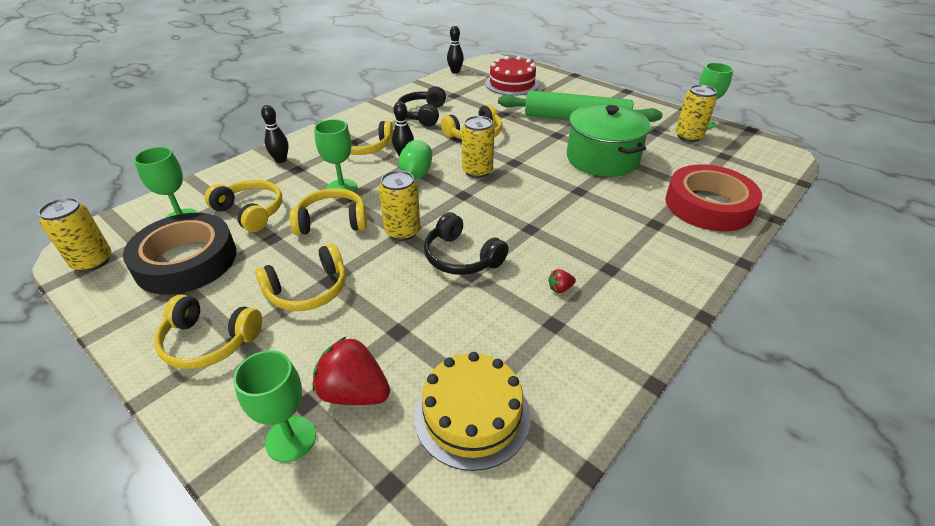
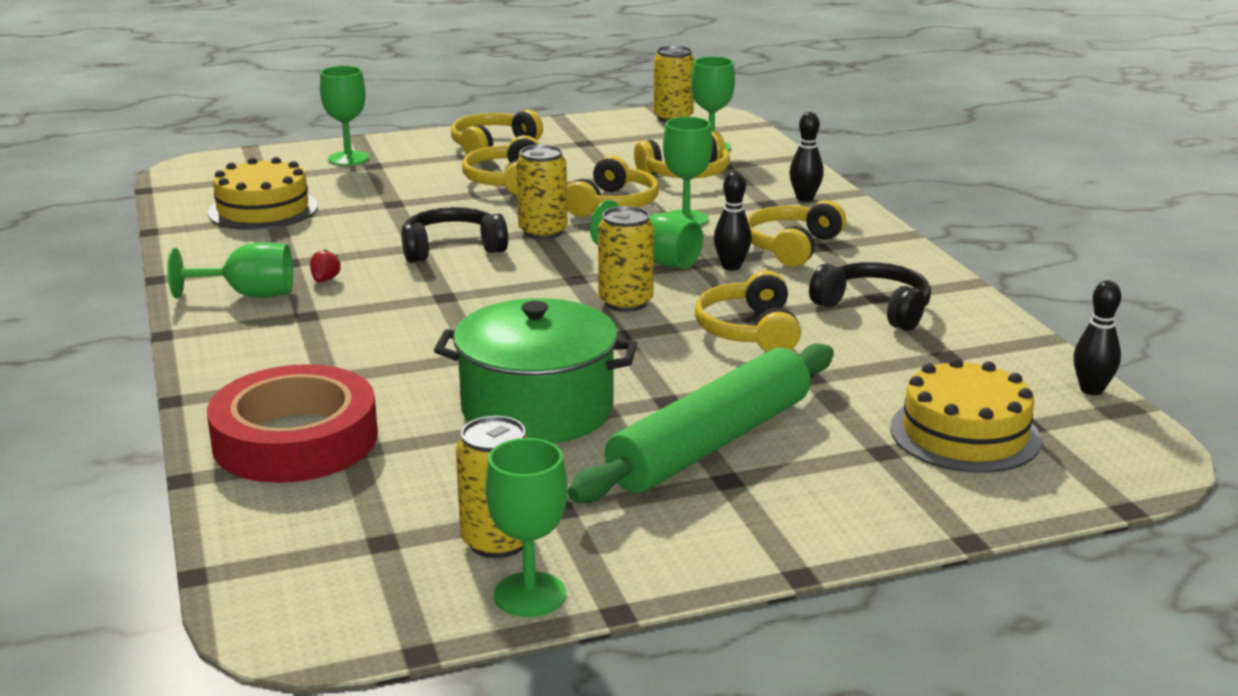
camera: 120 degrees right, 15 degrees down
(186, 261) = (625, 145): black tape -> none
(354, 392) = (355, 179): red strawberry -> none
(512, 84) = (965, 434): red cake -> yellow cake
(617, 311) = (249, 295): none -> green goblet

